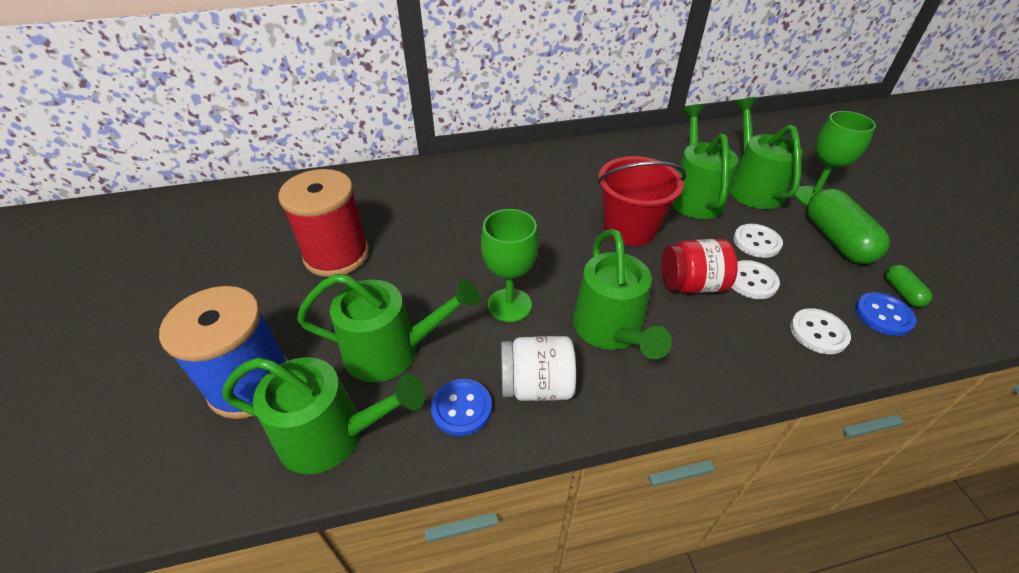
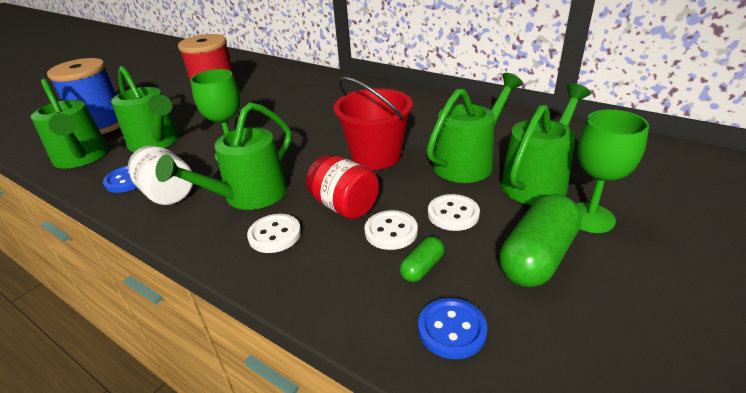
camera: 50 degrees right, 10 degrees down
(818, 332) = (366, 293): white button -> white button (275, 235)
(902, 292) = (515, 332): green capsule -> green capsule (422, 267)

